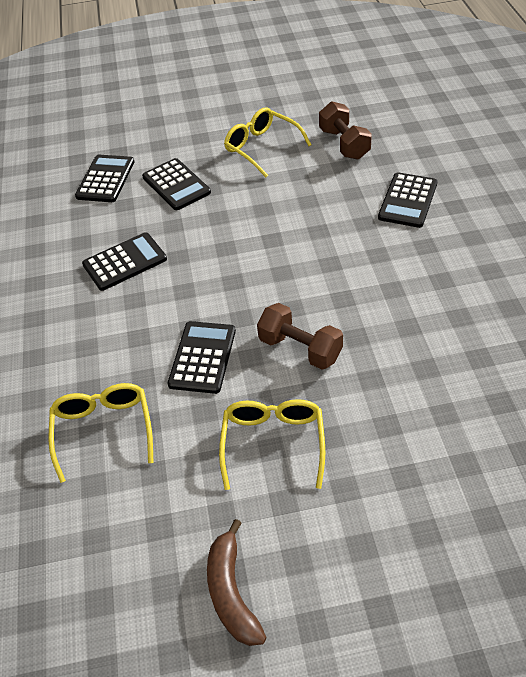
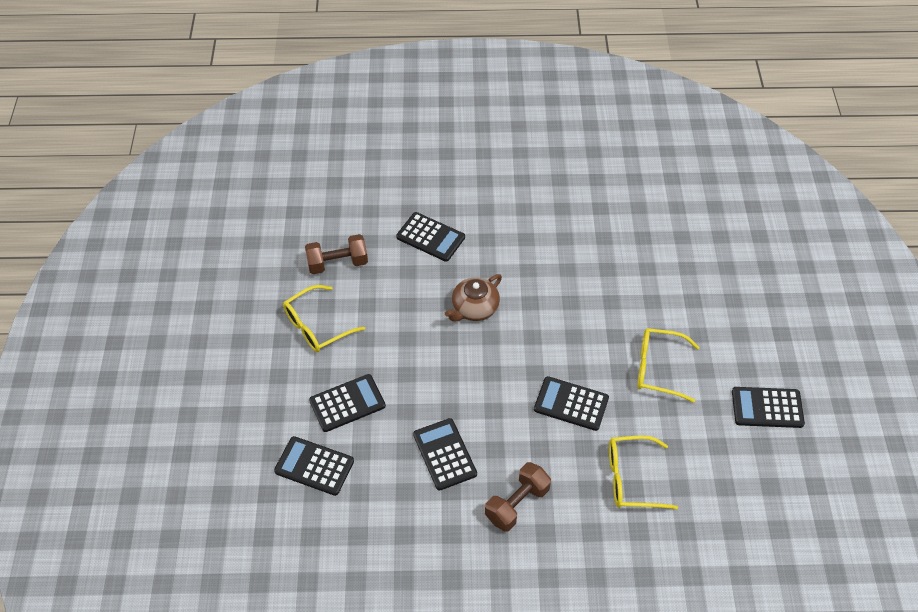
camera: 85 degrees left, 5 degrees up
(232, 592) = (767, 408): brown banana -> black calculator
(300, 349) = (575, 338): brown dumbbell -> brown dumbbell (517, 504)
(319, 252) = (474, 308): none -> brown teapot

